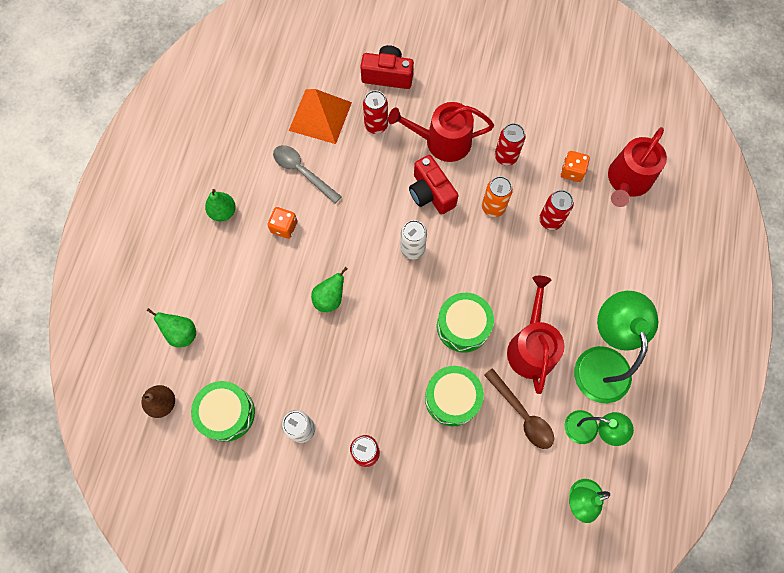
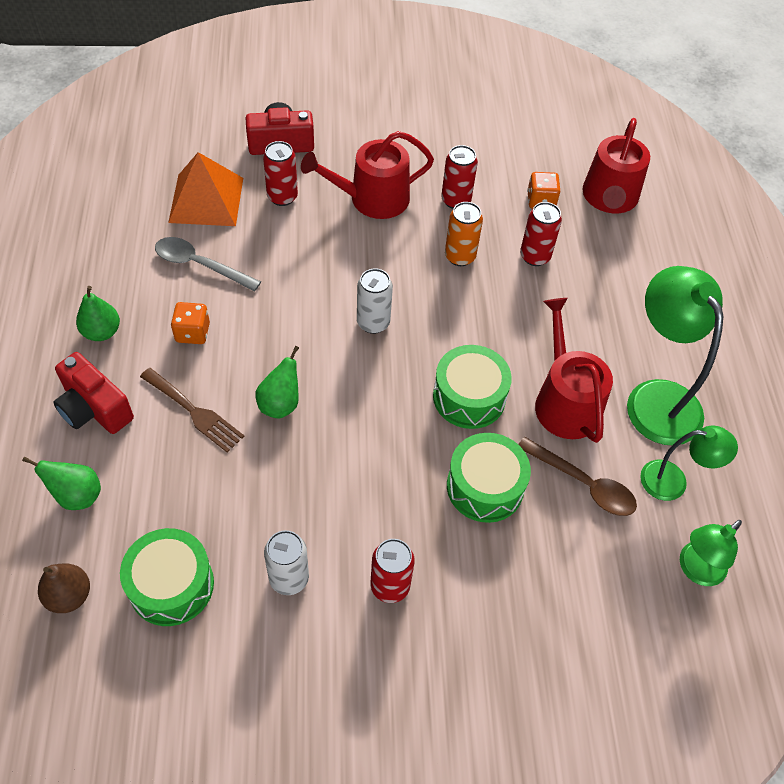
camera: 20 degrees left, 15 degrees down
(271, 290) = (195, 412): none -> brown fork
(430, 193) = (376, 256): red camera -> red camera (94, 408)

